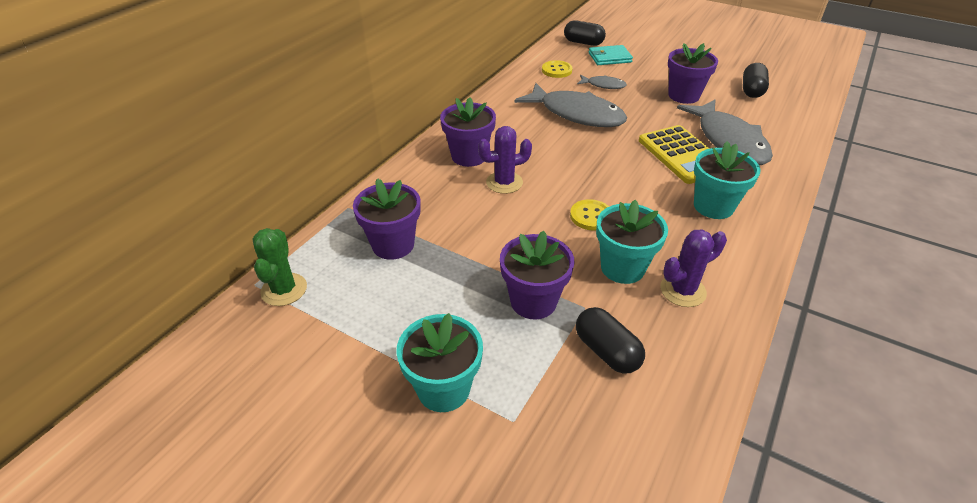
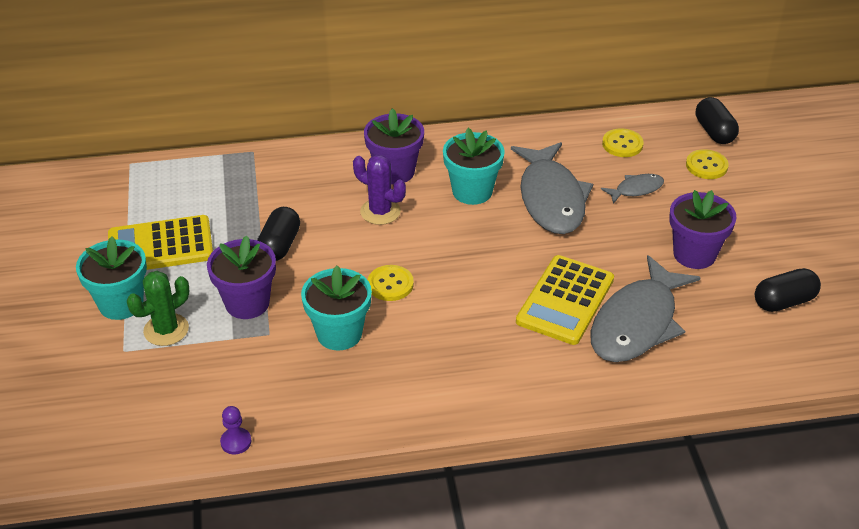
camera: 50 degrees right, 0 degrees up
(284, 289) = (138, 179): green cactus -> green cactus (166, 330)
(393, 245) = (235, 199): purple flower pot -> none
(395, 319) = (160, 246): none -> yellow calculator
(603, 85) = (636, 189): grey fish -> grey fish turned 90 degrees counterclockwise
(606, 351) = (231, 366): black capsule -> black capsule (280, 245)
(609, 58) = (706, 166): turquoise wallet -> yellow button
(683, 290) = (347, 381): purple cactus -> none
(710, 397) = (236, 442): none -> purple pawn
(713, 206) = (496, 355): turquoise flower pot -> turquoise flower pot (472, 191)

